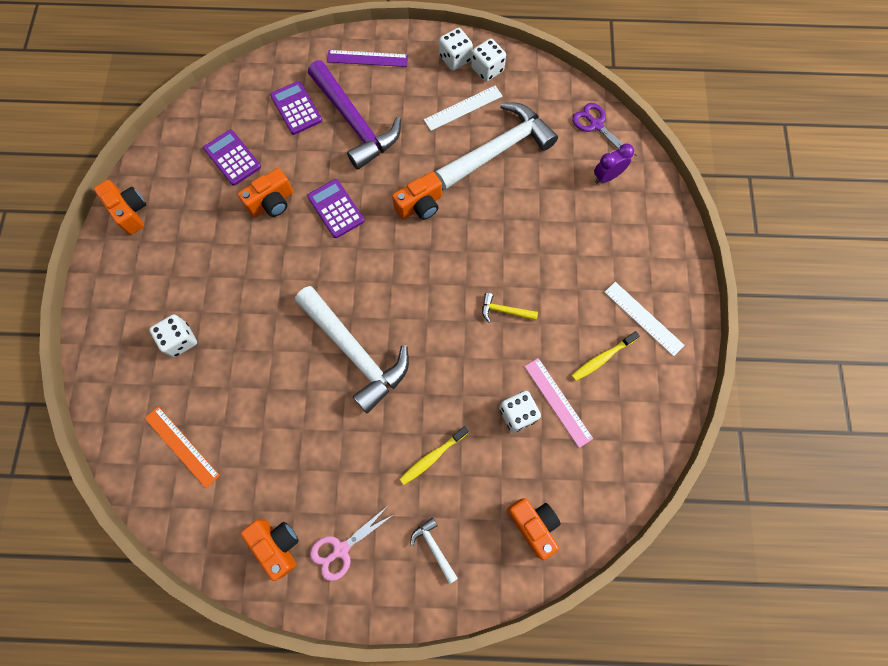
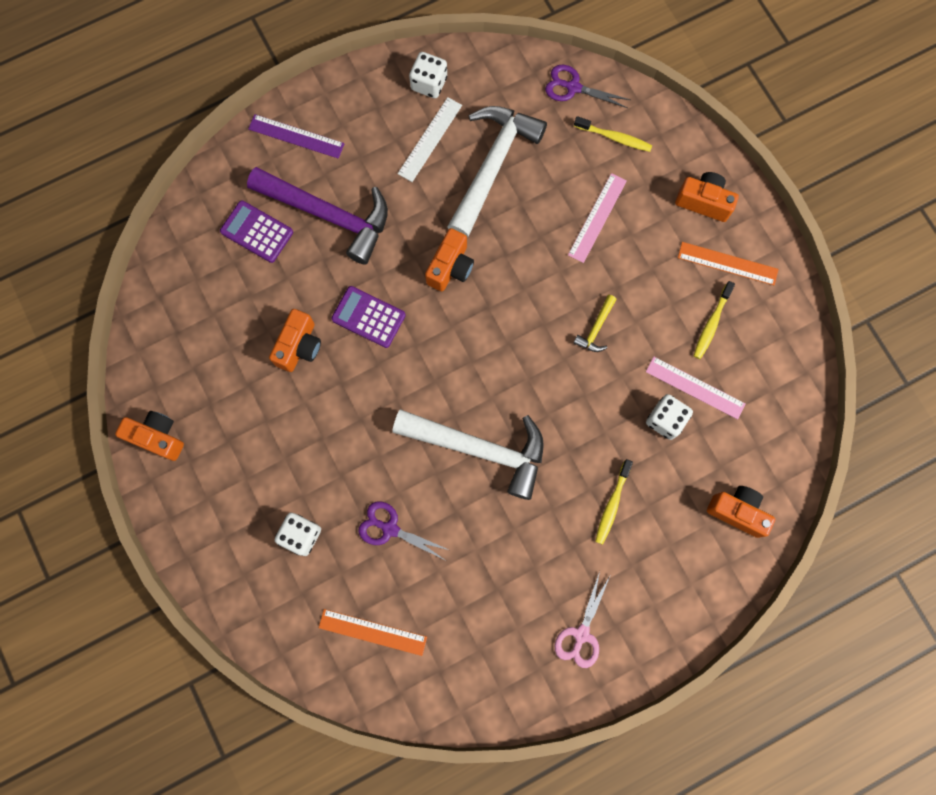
camera: 30 degrees left, 5 degrees up
(232, 158) = (226, 322): purple calculator -> none
(248, 374) = (390, 528): none -> purple scissors
(277, 544) = (521, 665): orange camera -> orange camera (703, 202)
(367, 58) = (296, 136): purple ruler -> purple ruler turned 45 degrees clockwise
(434, 547) = (662, 583): white hammer -> none
(455, 59) = (388, 88): white dice -> none
(504, 311) = (596, 328): yellow hammer -> yellow hammer turned 45 degrees counterclockwise
(557, 228) = (597, 218): none -> pink ruler
(607, 176) = (614, 137): purple clock -> yellow toothbrush
(643, 318) = (727, 263): white ruler -> orange ruler

